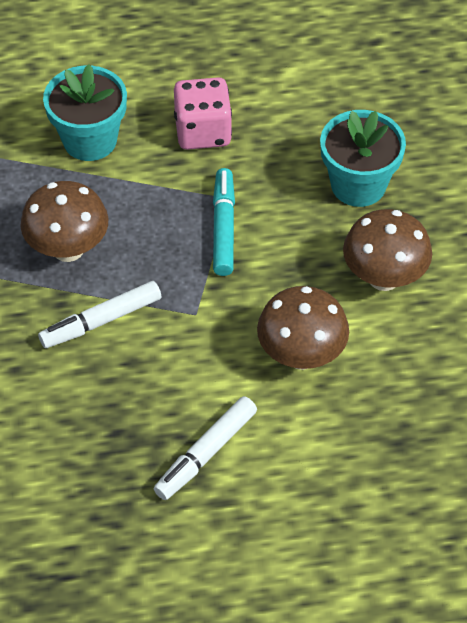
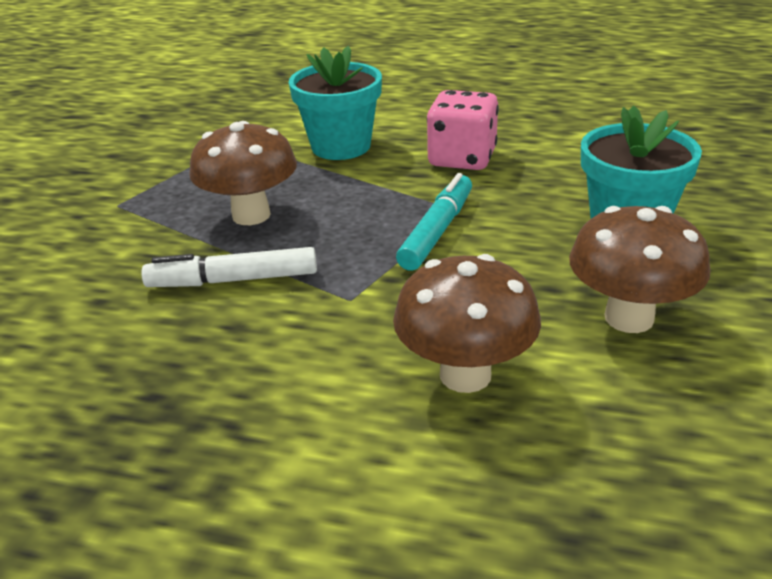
camera: 25 degrees right, 20 degrees down
(206, 453) = (250, 458): white marker -> none

